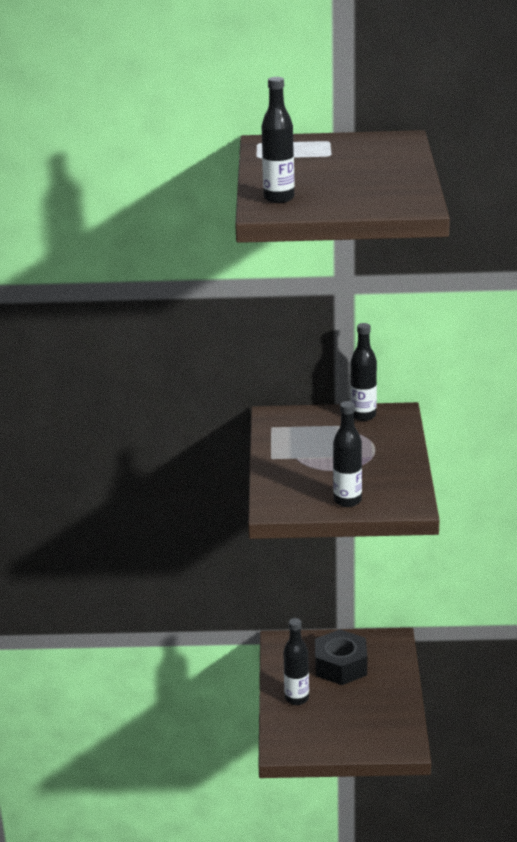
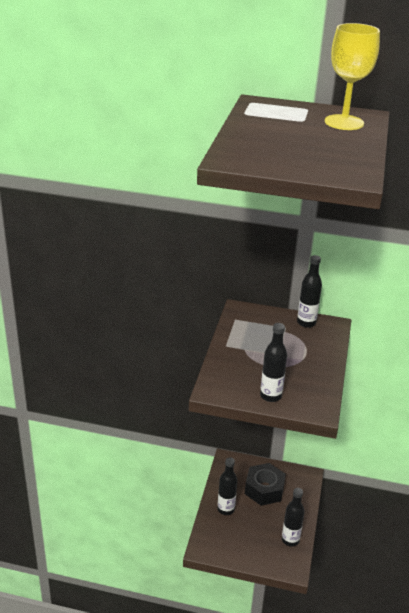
camera: 10 degrees right, 5 degrees up
(279, 198) = (243, 152): black bottle -> black bottle (290, 540)
(378, 150) = (344, 122): none -> yellow goblet

